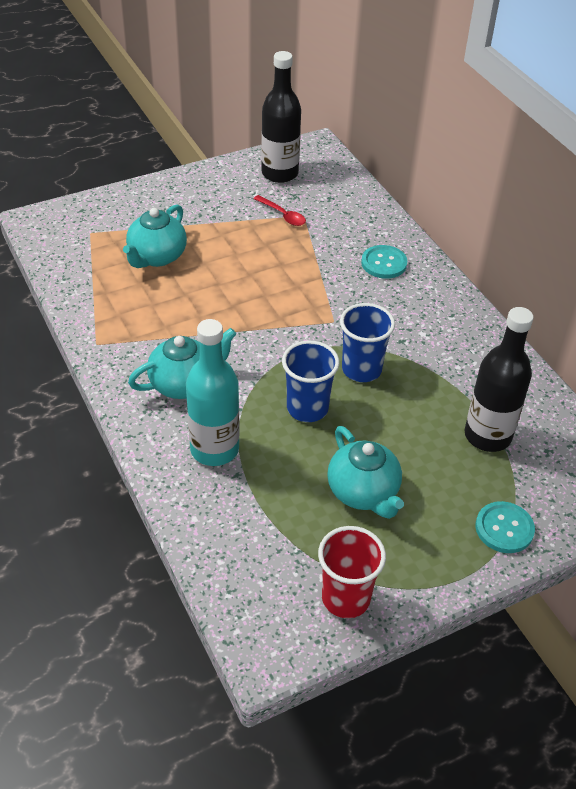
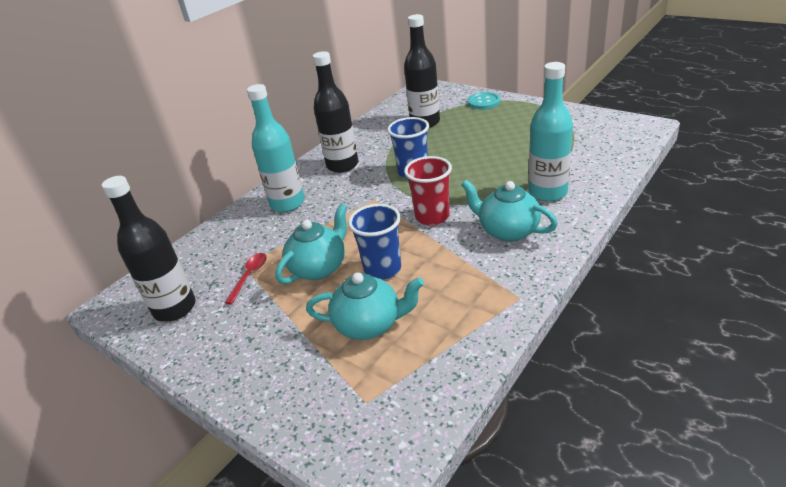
camera: 110 degrees left, 10 degrees down
(307, 408) = (470, 176): blue cup -> blue cup (382, 269)
(346, 598) = (583, 120): red cup -> red cup (432, 217)
(363, 492) = (511, 138): turquoise teapot -> turquoise teapot (319, 268)
(384, 263) = (287, 203): turquoise button -> turquoise bottle
(432, 323) = (342, 165): none -> black bottle

